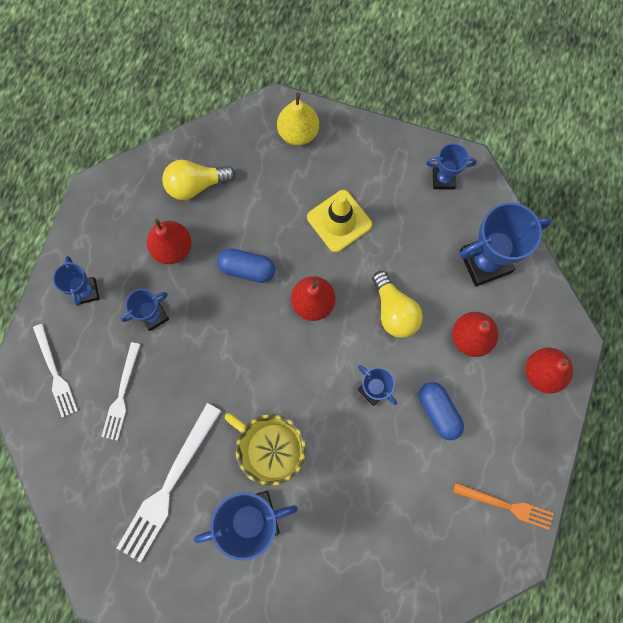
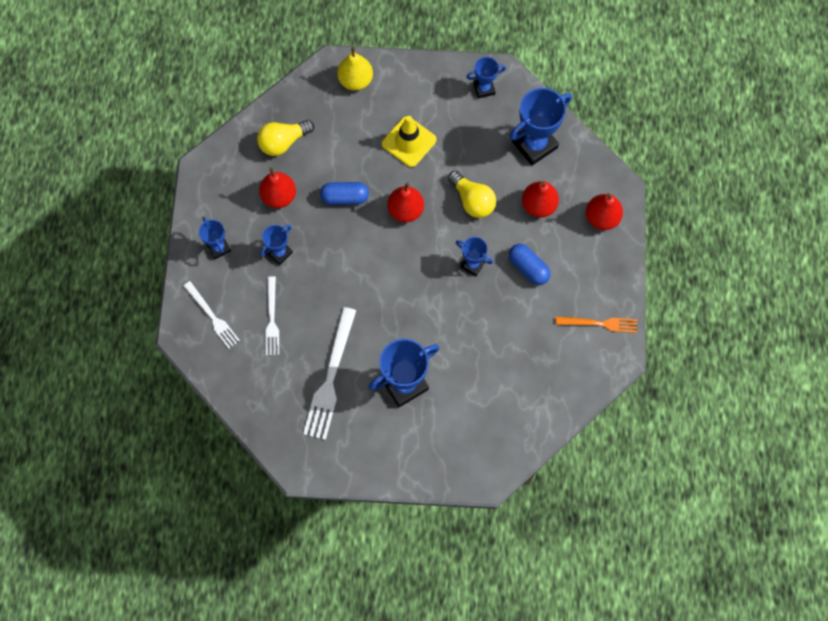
camera: 15 degrees left, 5 degrees down
(272, 449) = (405, 329): yellow mug -> none

